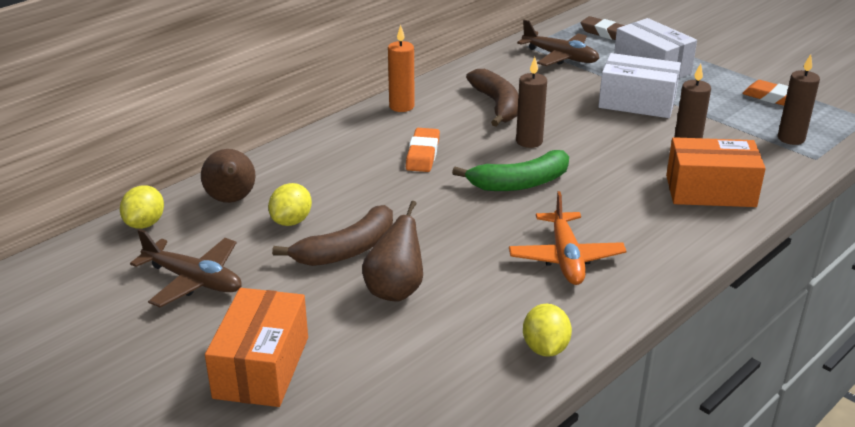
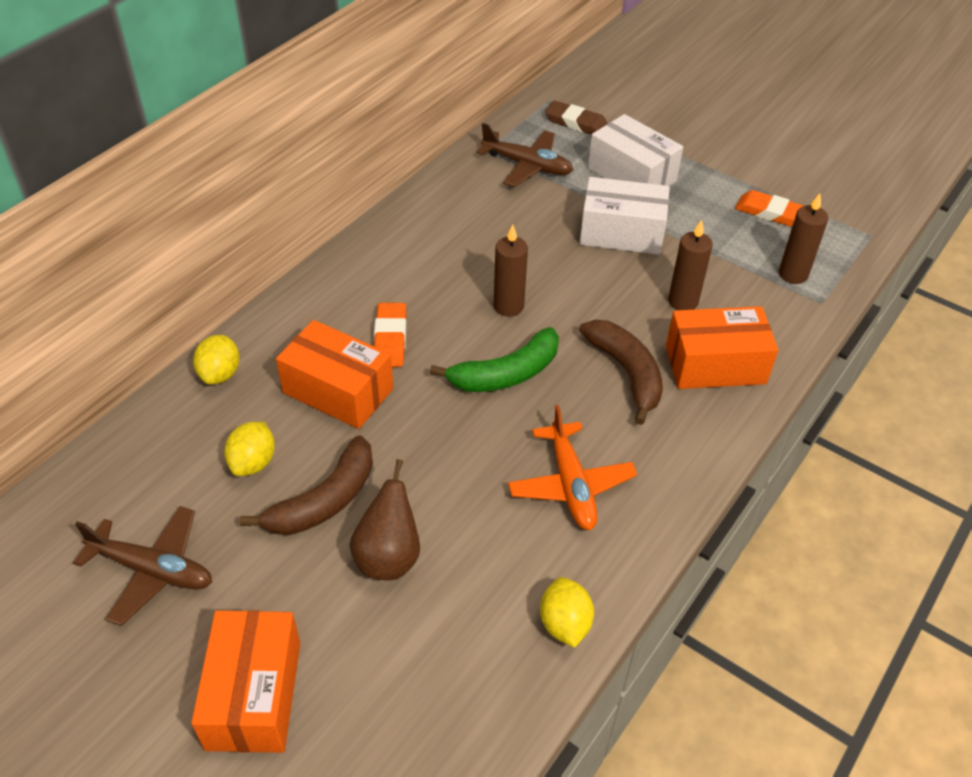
camera: 10 degrees left, 15 degrees up
(145, 223) = (79, 486): yellow lemon -> yellow lemon (220, 374)
(231, 200) = (177, 436): brown pear -> none
(372, 182) = (338, 390): none -> orange box
(401, 106) = (355, 263): orange candle -> none
(497, 105) = (465, 251): brown banana -> brown banana (626, 373)

